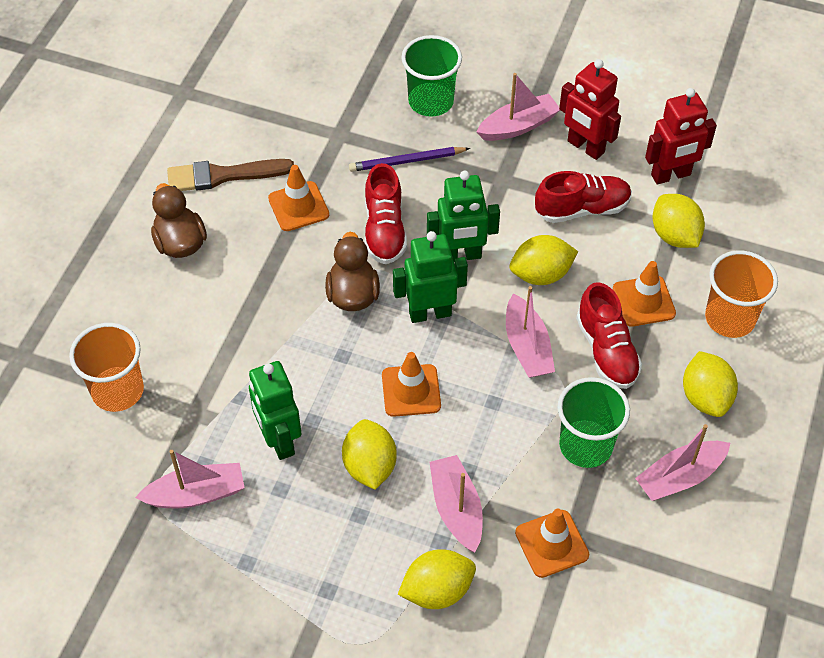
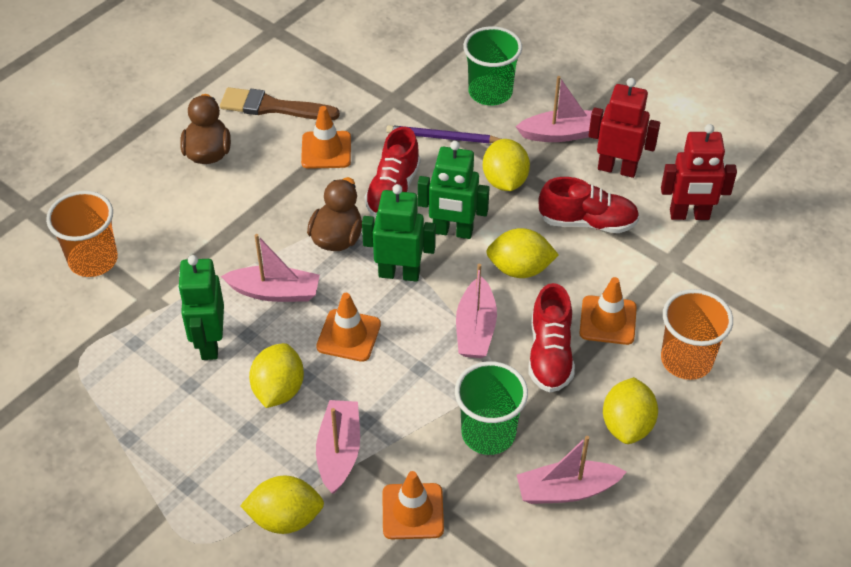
camera: 20 degrees right, 5 degrees down
(196, 494) = (115, 366): pink boat -> pink boat (275, 292)
(585, 147) = (617, 168): red robot -> red robot turned 135 degrees clockwise
(674, 235) = (667, 270): yellow lemon -> yellow lemon (505, 181)

